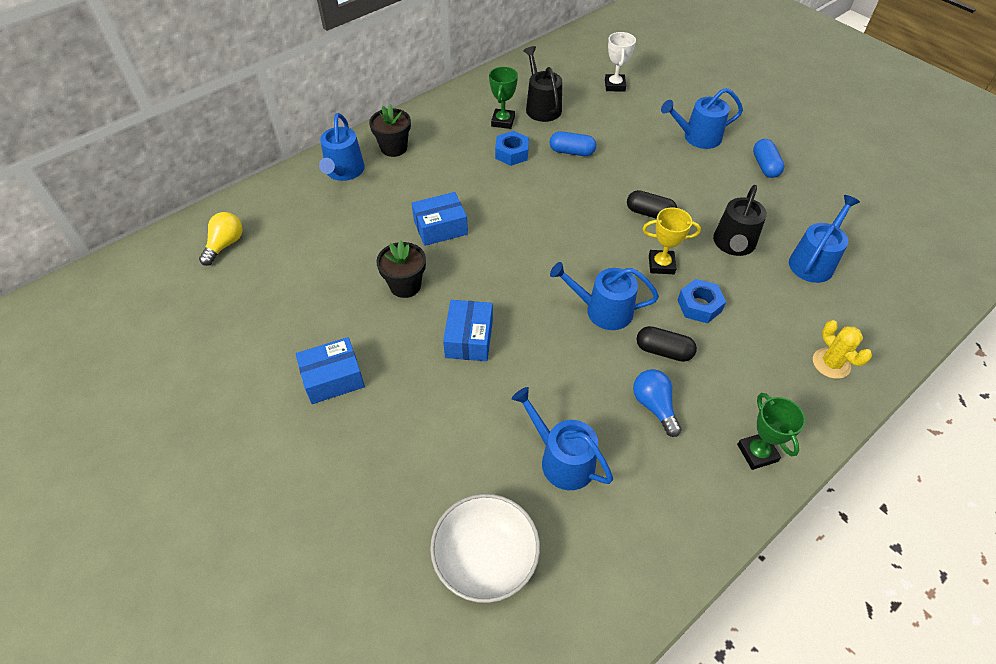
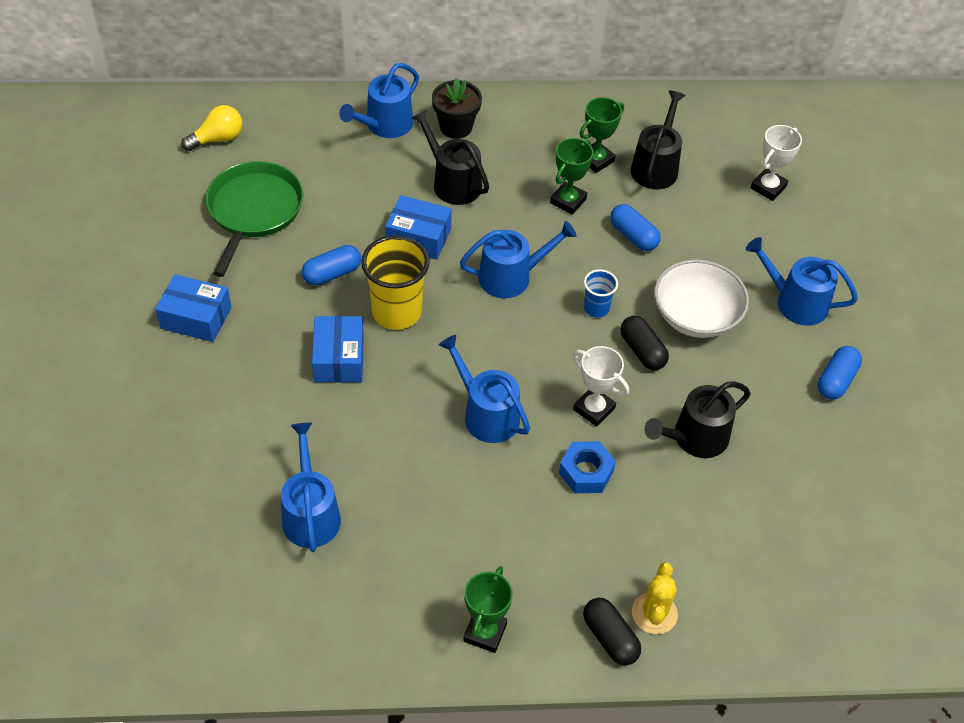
camera: 35 degrees right, 0 degrees up
(303, 277) = (254, 210): none -> green pan
(405, 285) = (332, 274): black flower pot -> blue capsule
(427, 182) = (453, 182): none -> black watering can
(469, 338) = (339, 358): blue box -> blue box turned 45 degrees counterclockwise
(476, 283) = (396, 312): none -> yellow cup
(485, 558) = (174, 542): white bowl -> white bowl (696, 316)
(512, 153) = (568, 201): blue nut -> green trophy
(597, 205) = (596, 308): none -> blue cup
(654, 406) = (438, 528): blue light bulb -> none
(661, 264) = (594, 409): yellow trophy -> white trophy
(663, 351) = (502, 488): black capsule -> black capsule (610, 638)
(813, 262) = (762, 511): blue watering can -> blue watering can (511, 277)

